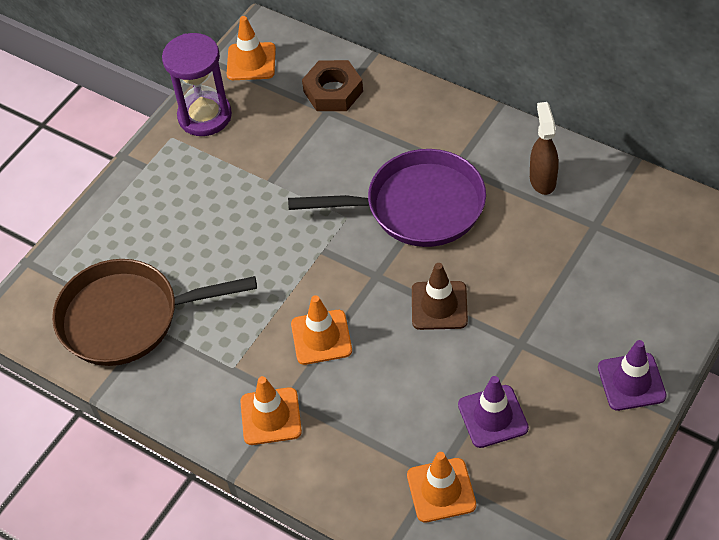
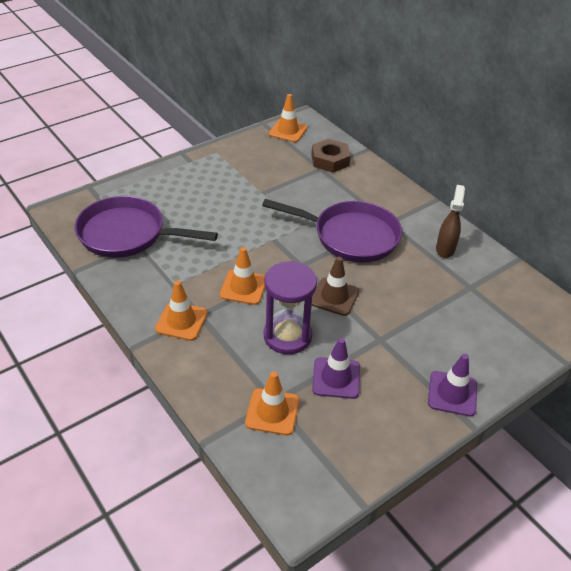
camera: 15 degrees right, 10 degrees down
(127, 318) = (127, 234): brown pan -> purple pan
(205, 116) = (243, 148): purple hourglass -> purple hourglass (287, 336)

